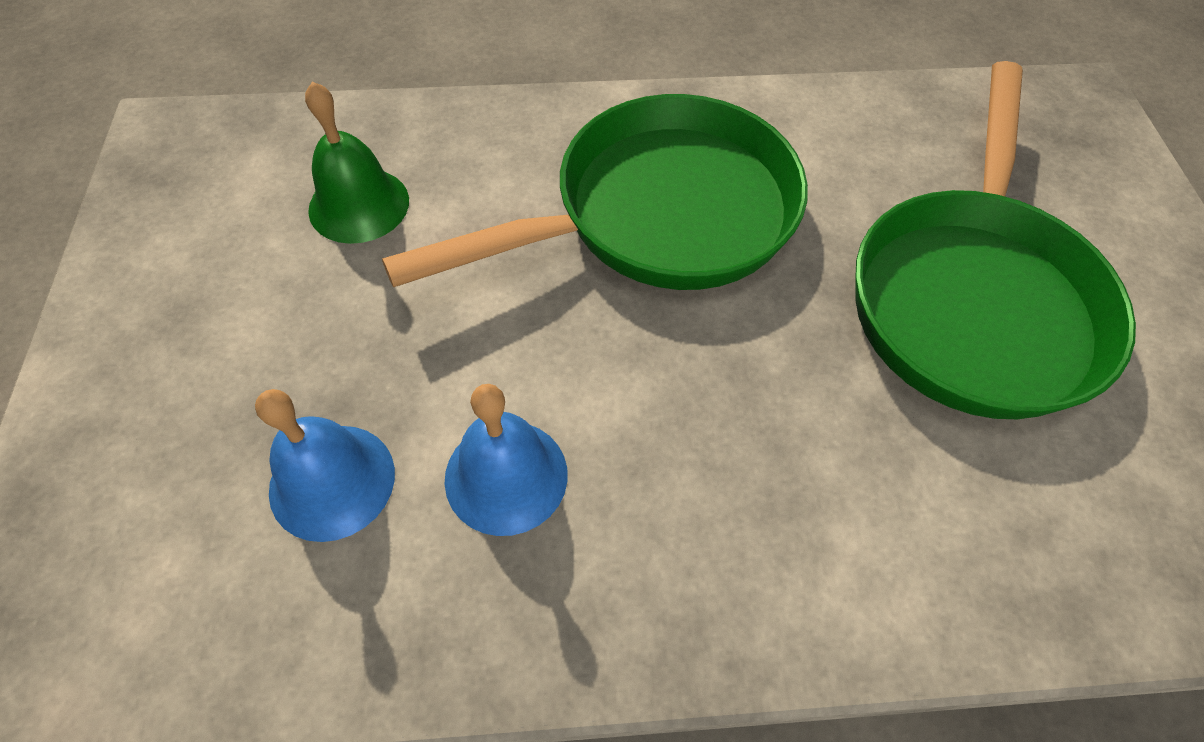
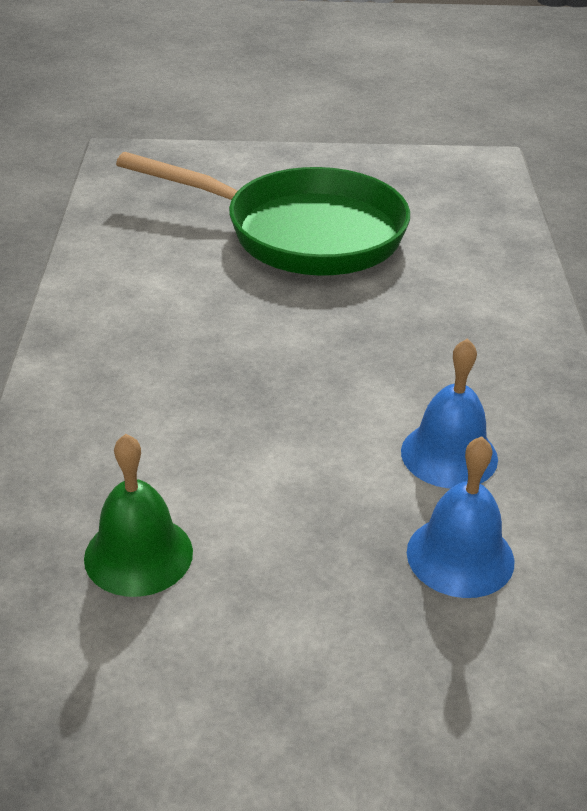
camera: 85 degrees left, 20 degrees down
(658, 215) = (197, 359): green pan -> none

